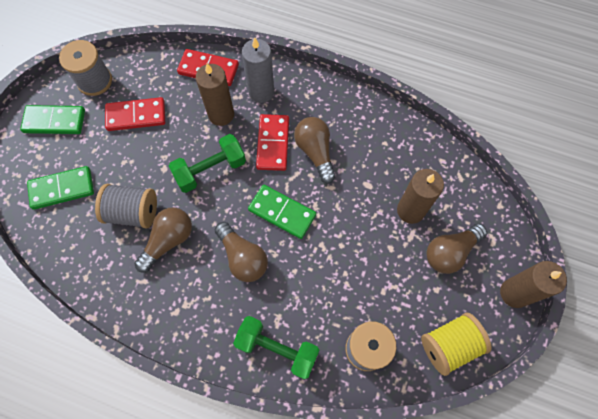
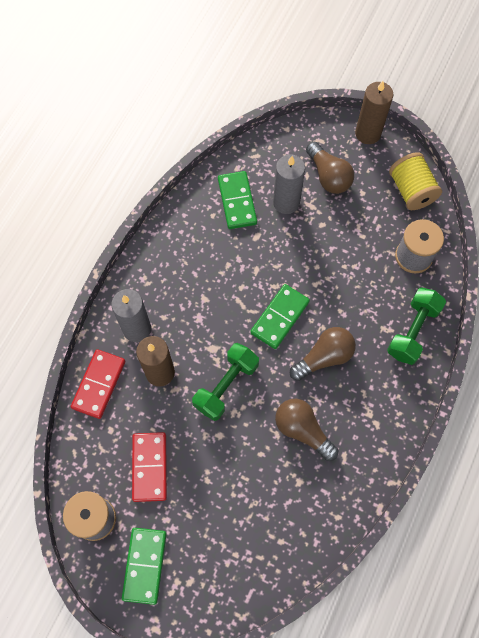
camera: 85 degrees left, 0 degrees up
(62, 189) = (234, 549): green domino -> green domino (237, 201)
(133, 212) = (268, 468): grey spool -> none
(210, 170) = (226, 386): green dumbbell -> green dumbbell turned 60 degrees clockwise
(273, 143) = (202, 321): red domino -> none
(315, 152) = (216, 280): brown light bulb -> none
(410, 210) = (286, 202): brown candle -> grey candle

